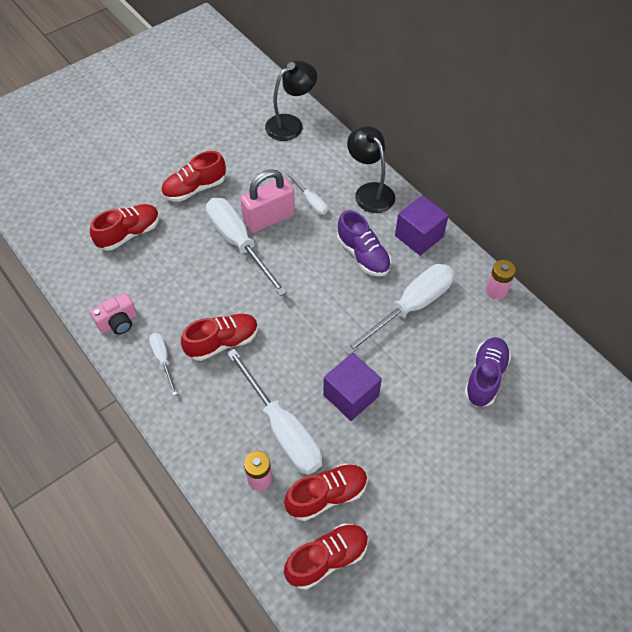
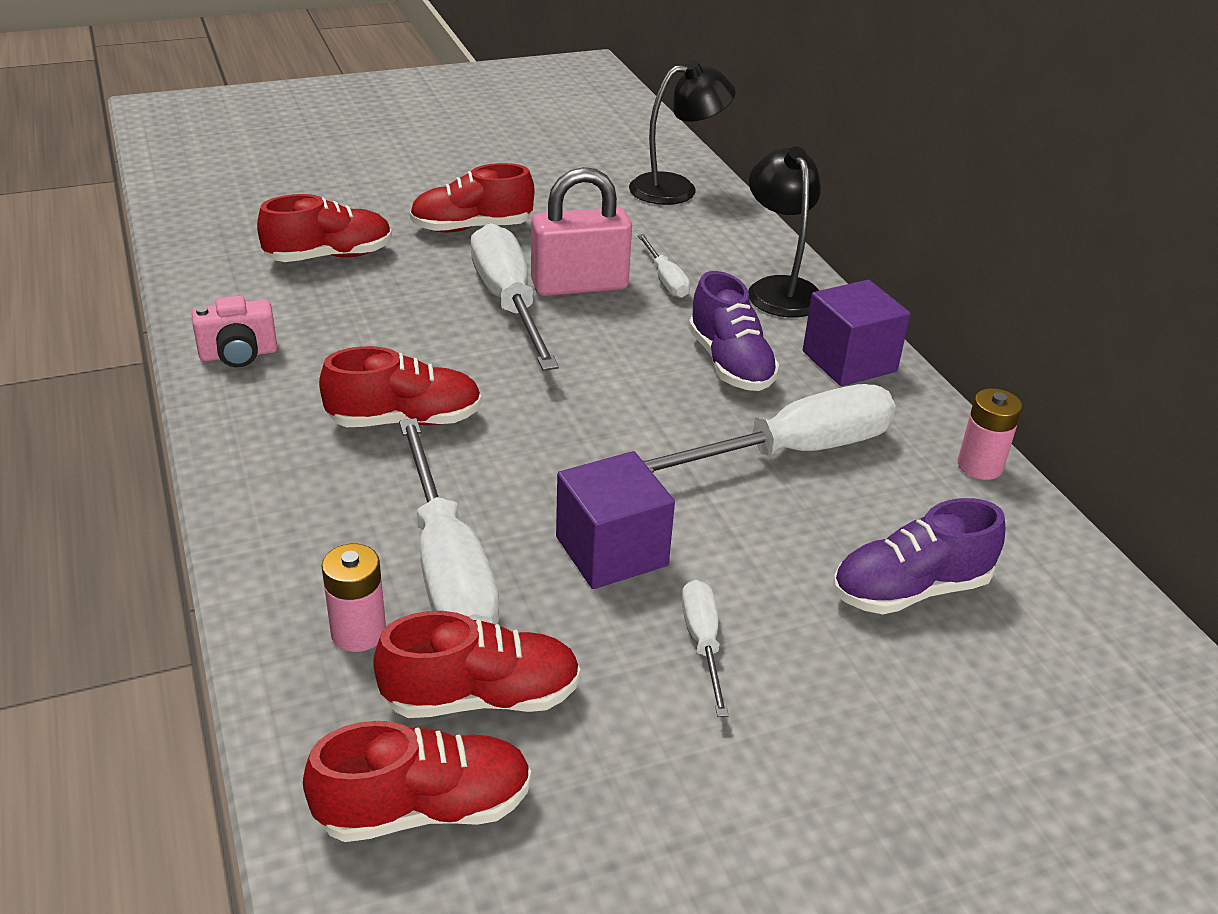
camera: 15 degrees right, 20 degrees down
(163, 359) = (283, 418): white screwdriver -> white screwdriver (703, 643)
(485, 377) = (910, 590): purple shoe -> purple shoe turned 150 degrees counterclockwise

